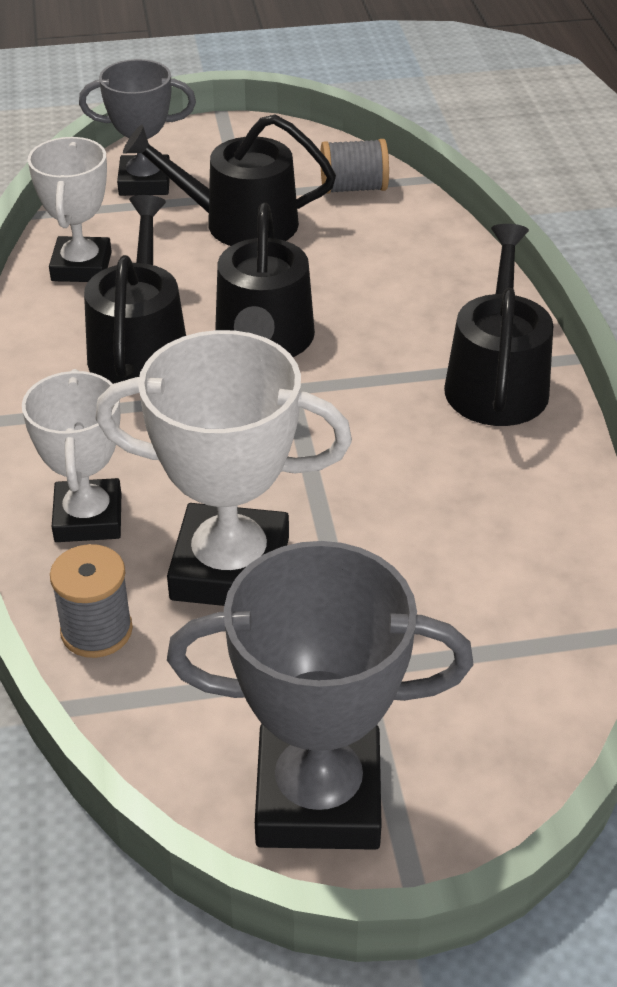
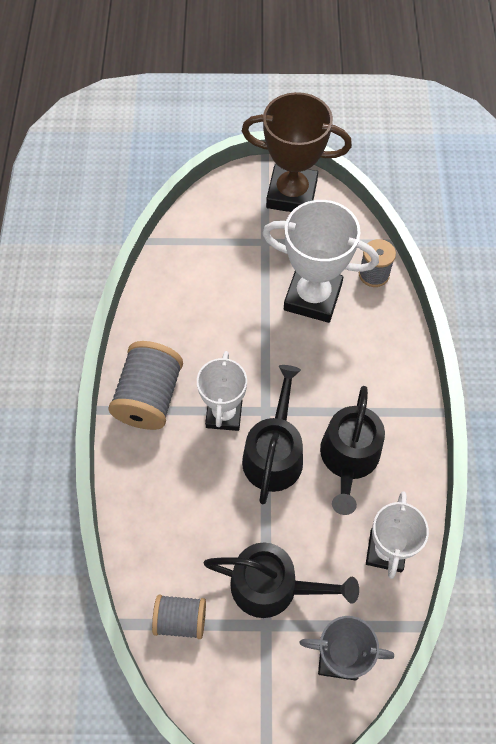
camera: 170 degrees left, 20 degrees up
(88, 518) = (378, 336): white trophy -> white trophy (224, 414)
(318, 797) = (291, 194): grey trophy -> brown trophy
(496, 381) = (149, 397): black watering can -> grey spool

